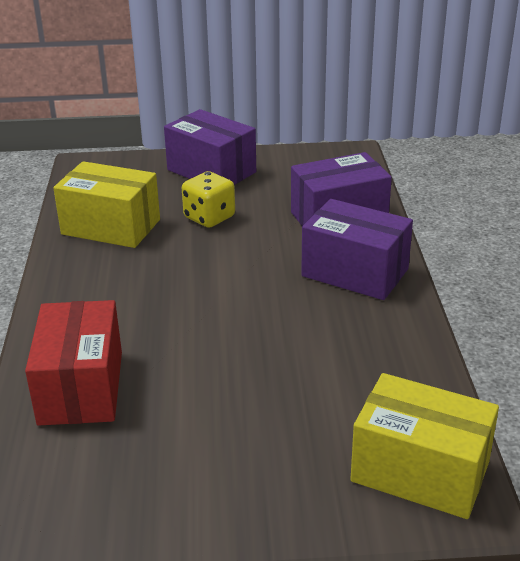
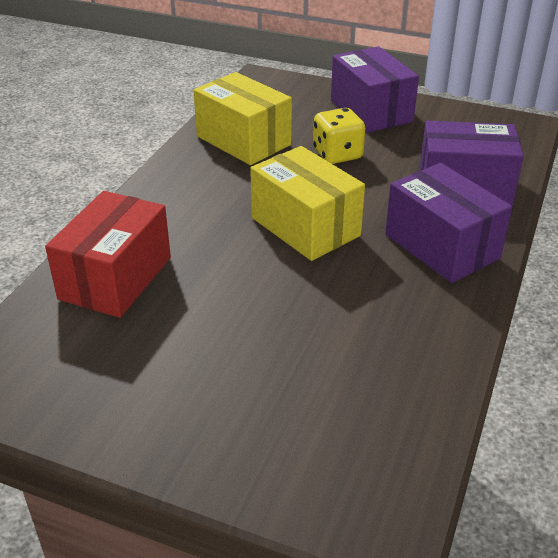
camera: 25 degrees right, 5 degrees up
(420, 471) = (363, 470): yellow box -> yellow box (305, 227)

